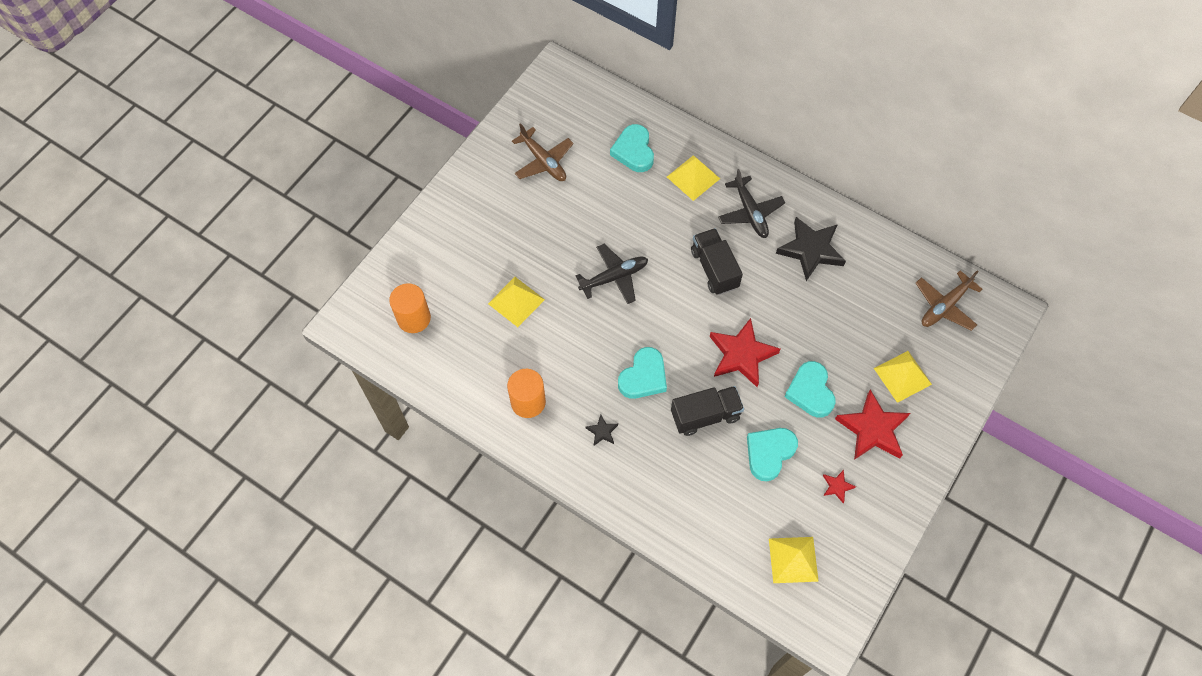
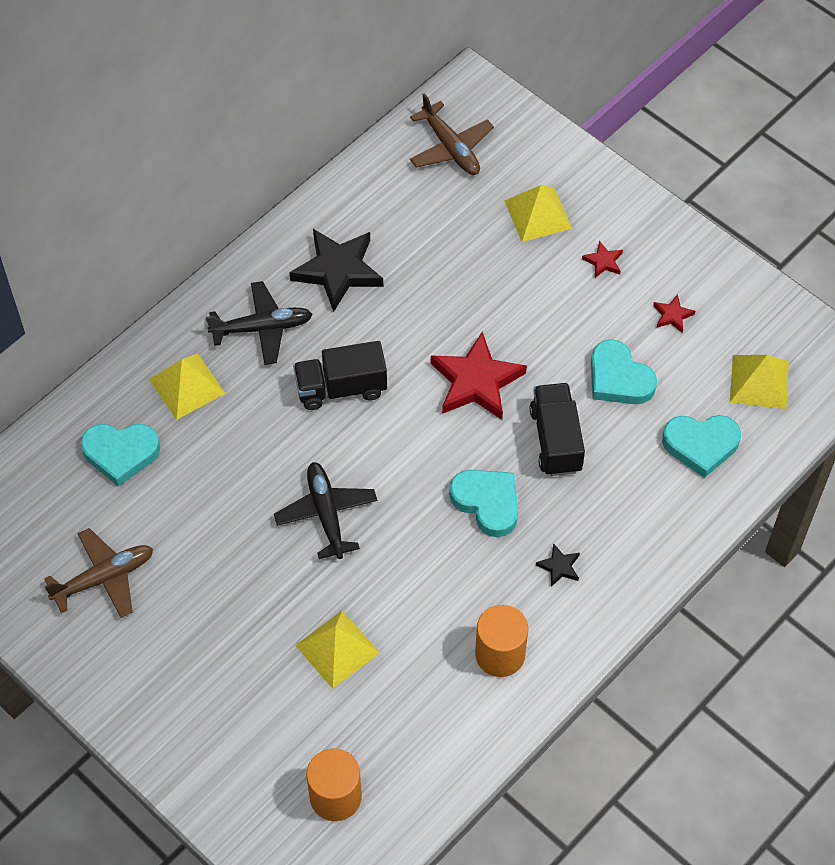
camera: 80 degrees left, 5 degrees down
(810, 391) = (542, 316): turquoise heart -> turquoise heart (701, 445)
(872, 429) = (603, 261): red star -> red star, size x0.45

